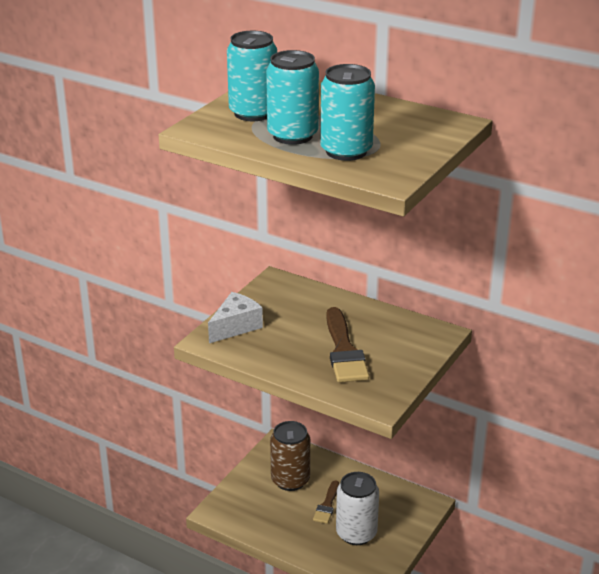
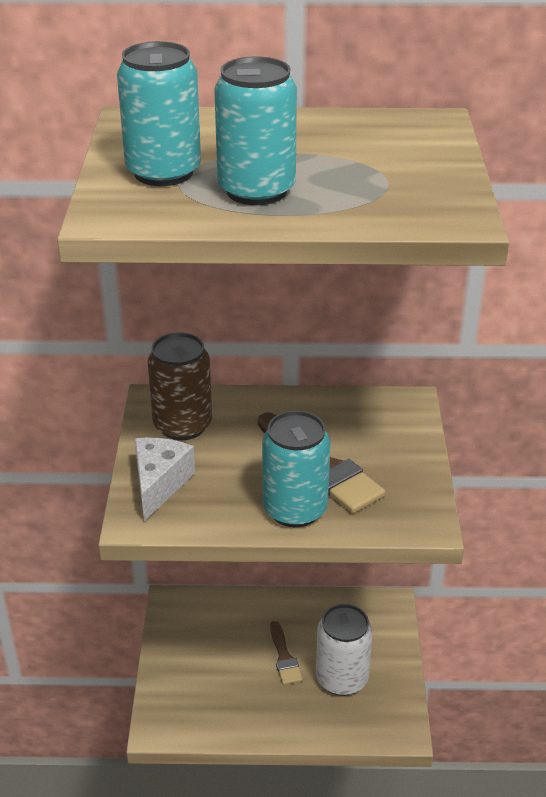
camera: 30 degrees left, 5 degrees up
(290, 480) = (219, 643): brown can -> brown can (182, 425)
(346, 151) = (353, 194): turquoise can -> turquoise can (295, 509)

